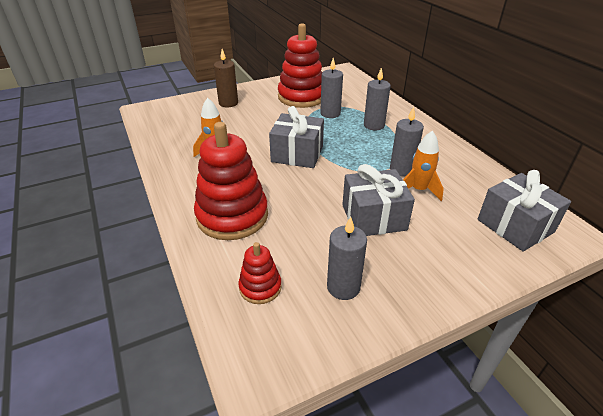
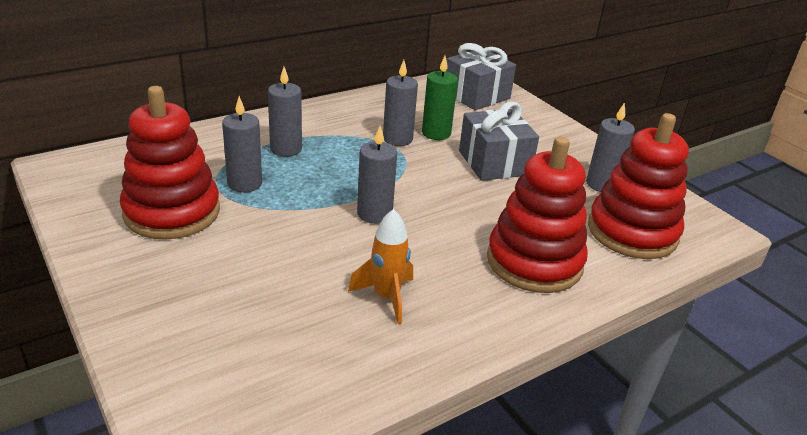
camera: 100 degrees left, 5 degrees down
(228, 103) = (182, 306): brown candle -> none
(260, 287) = (632, 232): red stacking toy -> red stacking toy, size x2.02
(297, 154) = (374, 214): grey gift -> grey candle
(418, 190) = (436, 133): orange rocket -> green candle

